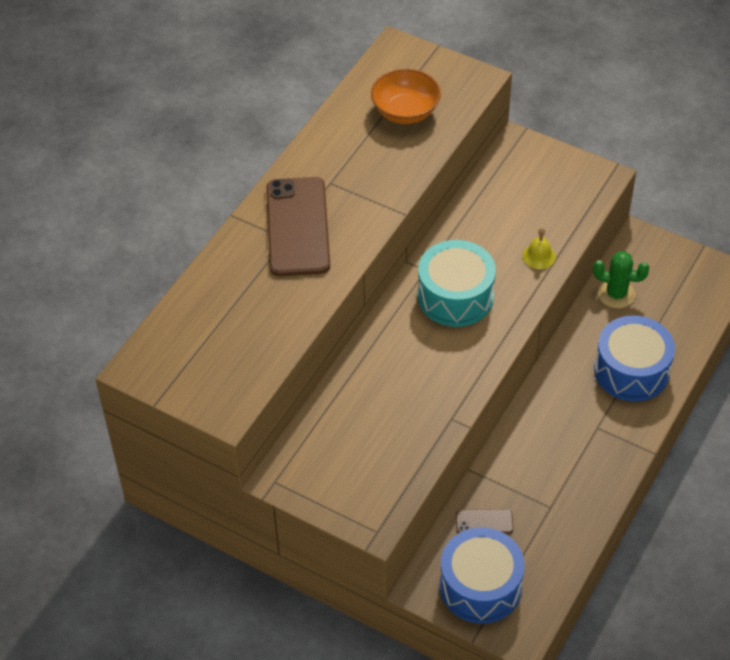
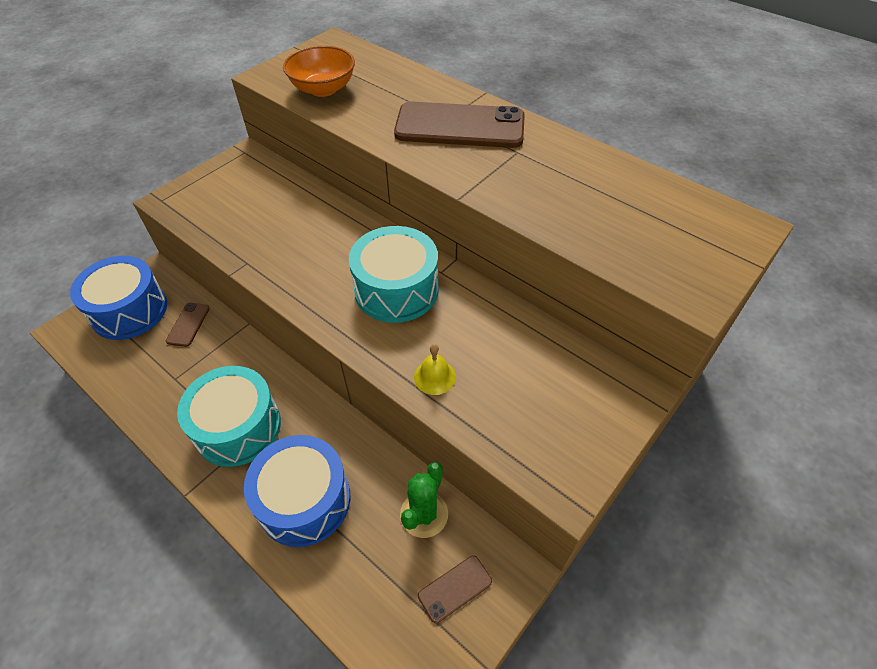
camera: 100 degrees right, 0 degrees up
(405, 112) = (627, 219): orange bowl -> orange bowl (323, 89)
(584, 437) = (238, 427): none -> turquoise drum
(662, 269) = (455, 588): none -> brown phone

